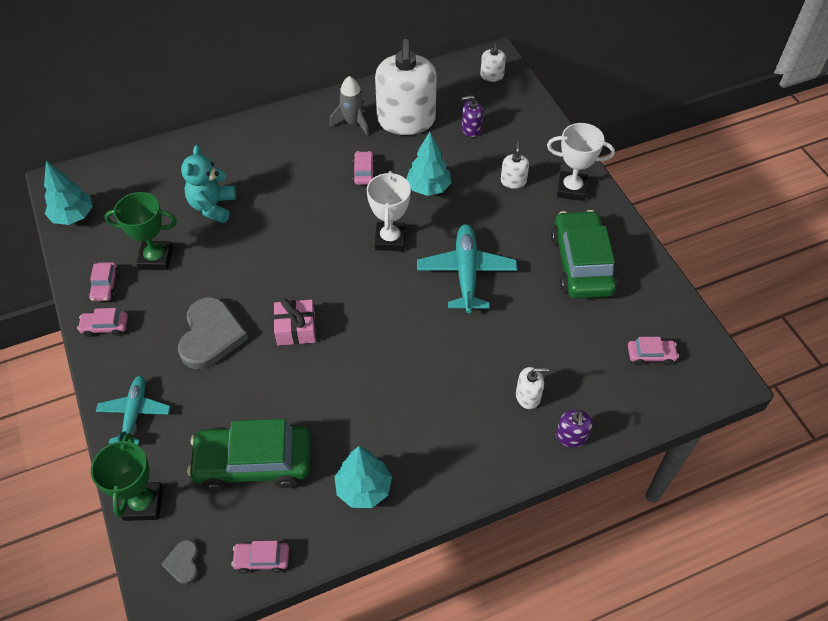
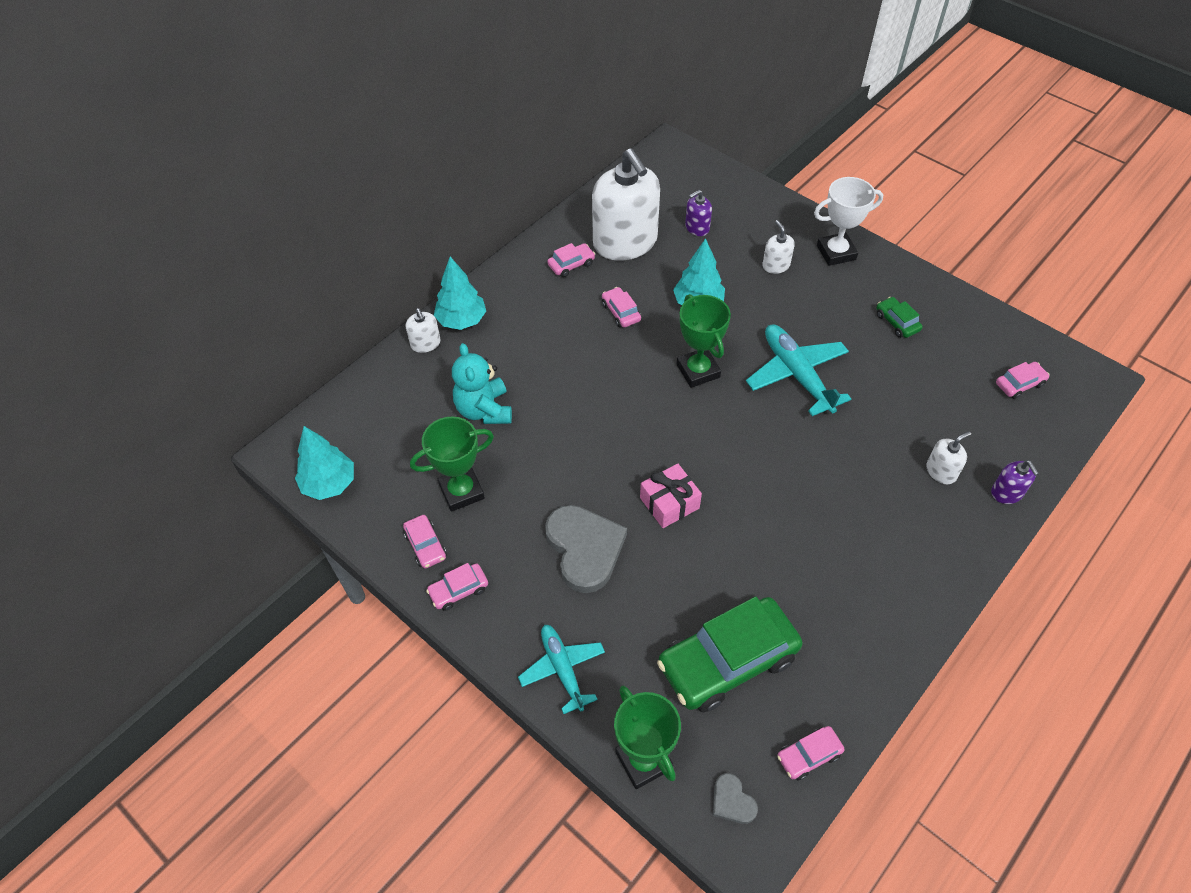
camera: 25 degrees left, 0 degrees up
(352, 122) = (571, 264): grey rocket -> pink car
(363, 488) = (855, 634): turquoise tree -> turquoise tree (461, 320)
(390, 239) = (698, 371): white trophy -> green trophy
(492, 76) = (678, 167): white soap dispenser -> white soap dispenser (425, 343)
(581, 264) = (897, 322): green car -> green car, size x0.44

